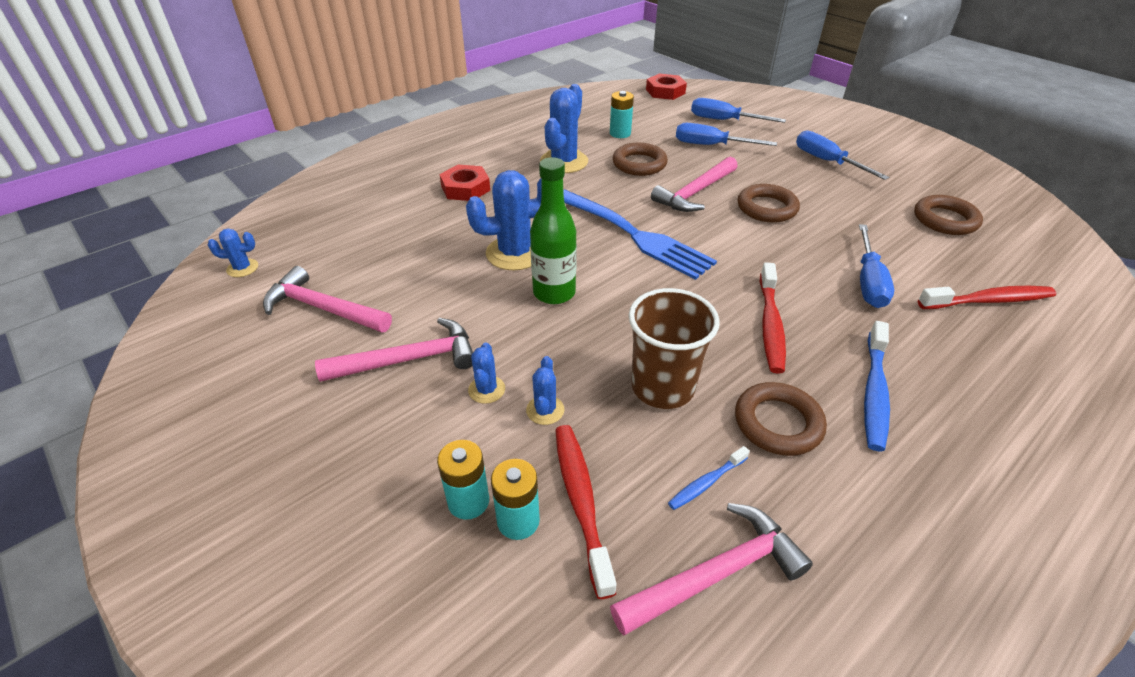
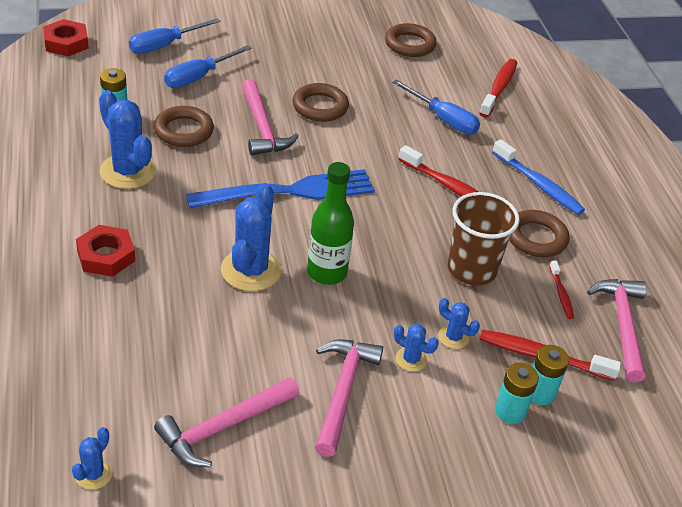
camera: 65 degrees left, 0 degrees up
(706, 483) = (561, 294): blue toothbrush -> red toothbrush
(827, 161) = (288, 40): blue screwdriver -> none

